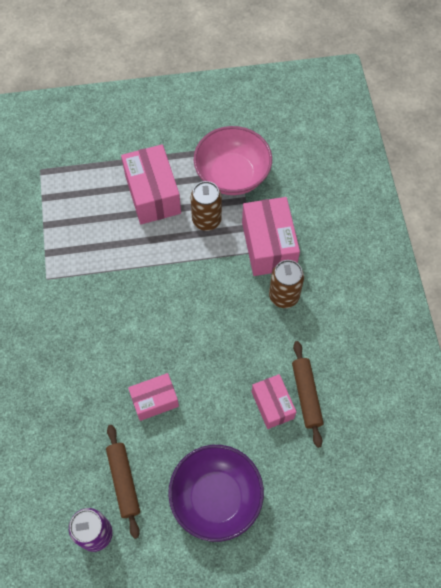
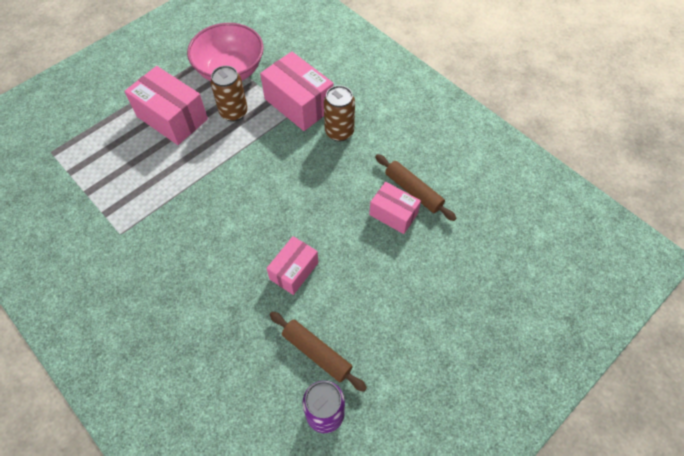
camera: 35 degrees left, 5 degrees down
(216, 497) = (405, 312): purple bowl -> none

